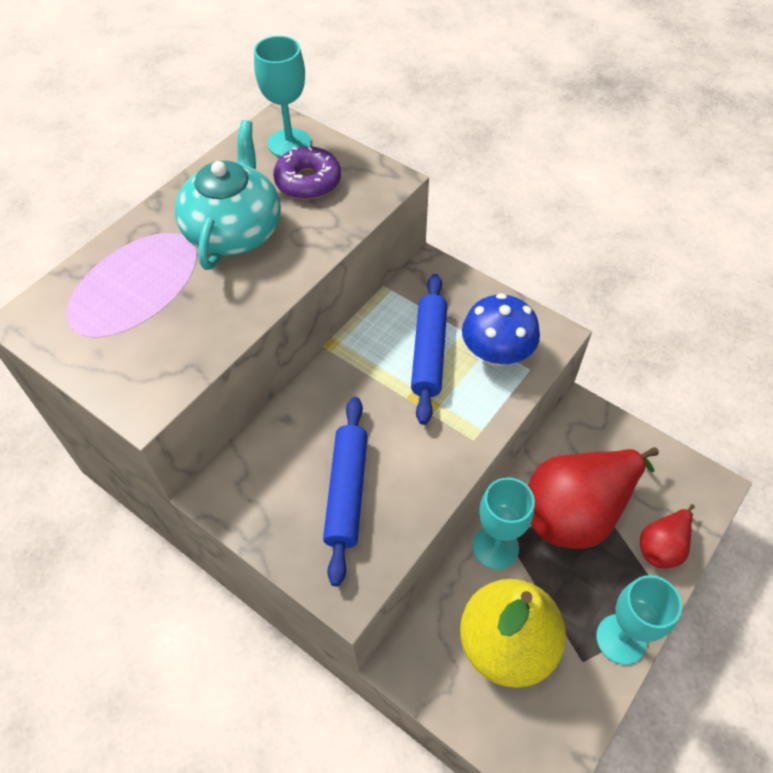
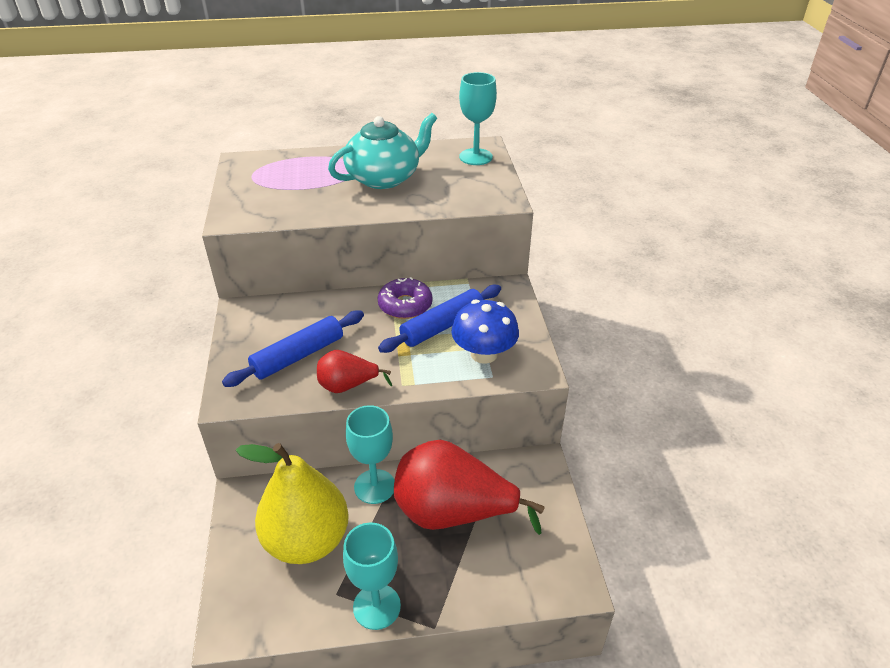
camera: 45 degrees right, 15 degrees down
(308, 181) = (457, 177): purple donut -> purple donut (405, 305)
(662, 546) = (483, 584): red pear -> red pear (348, 386)

